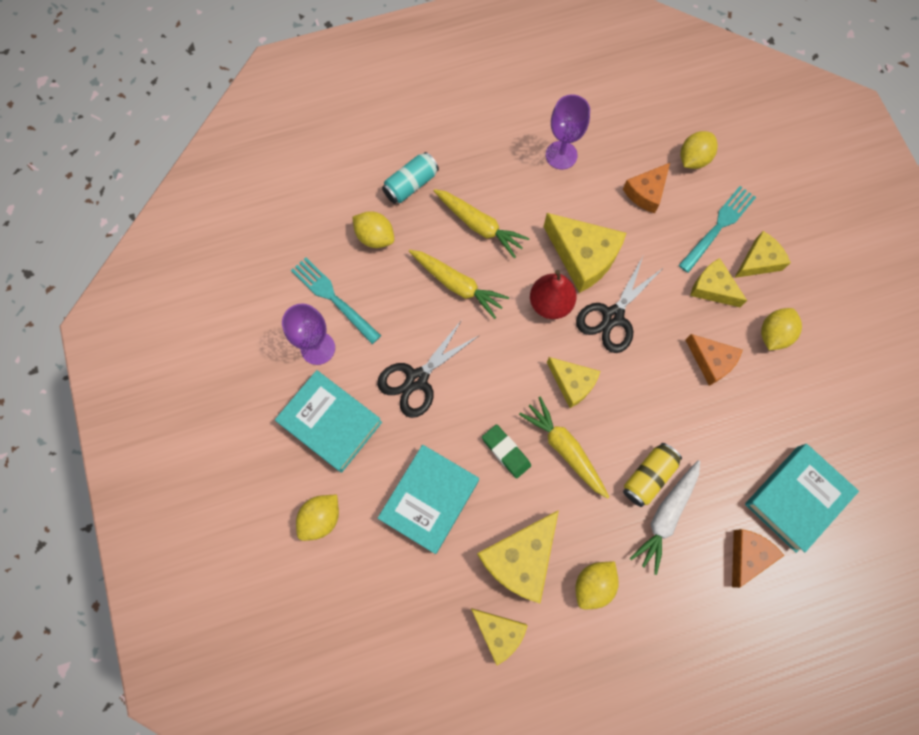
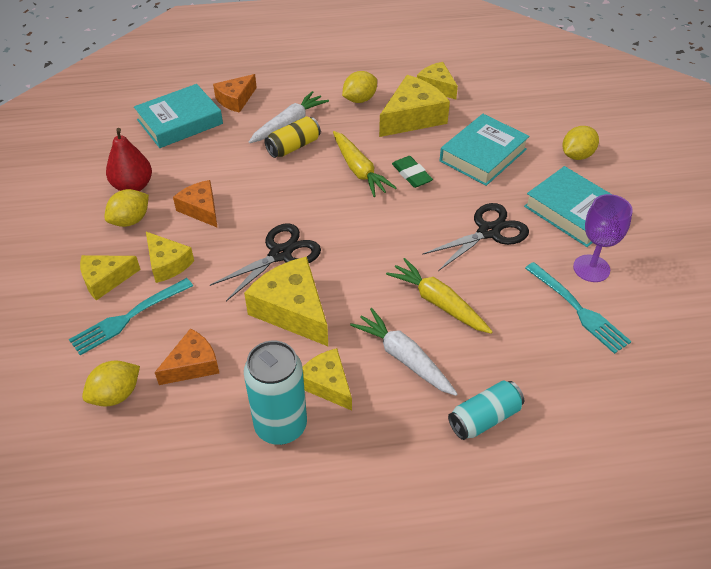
camera: 170 degrees left, 25 degrees down
(375, 237) = (531, 363): yellow lemon -> none
(479, 226) = (404, 358): yellow carrot -> white carrot
(550, 303) = (341, 273): red pear -> red pear (133, 186)
(561, 155) = (281, 426): purple goblet -> turquoise can
(572, 383) = (338, 210): yellow cheese -> yellow cheese (327, 384)

